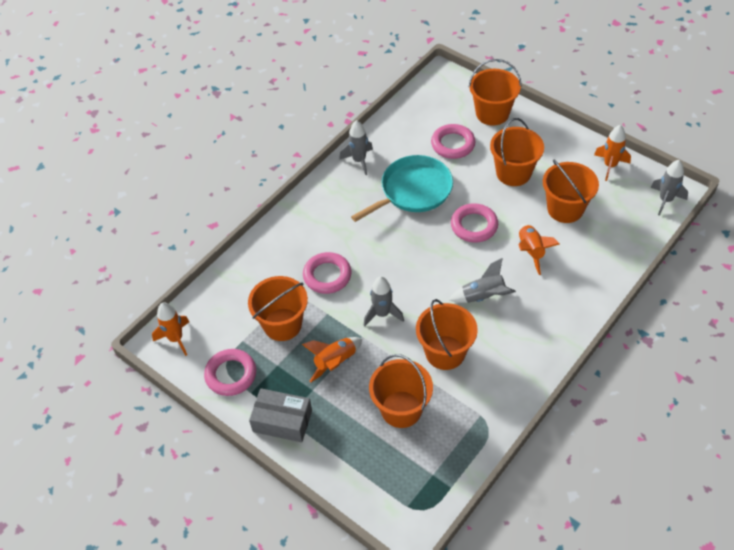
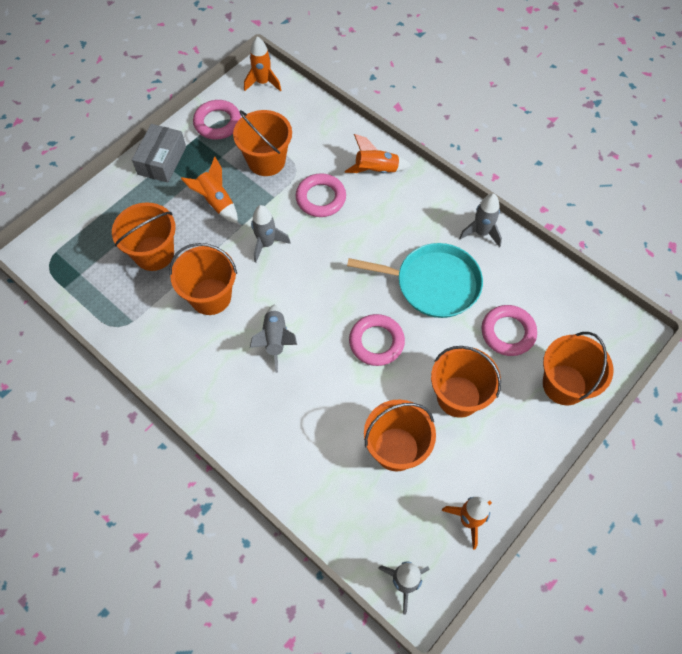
camera: 90 degrees right, 10 degrees up
(413, 191) = (433, 284): turquoise pan -> turquoise pan turned 45 degrees counterclockwise
(531, 251) = (333, 399): orange rocket -> orange rocket (376, 170)

